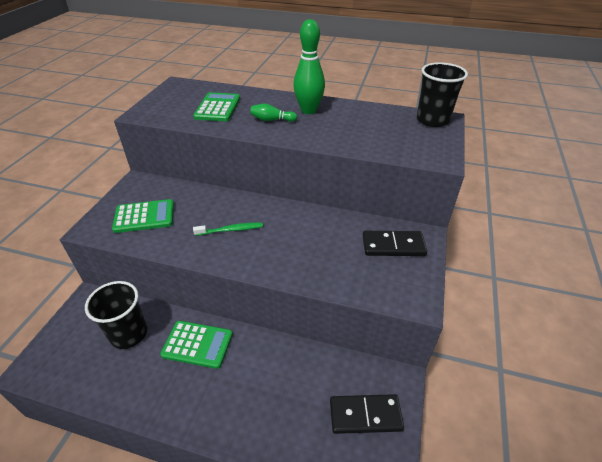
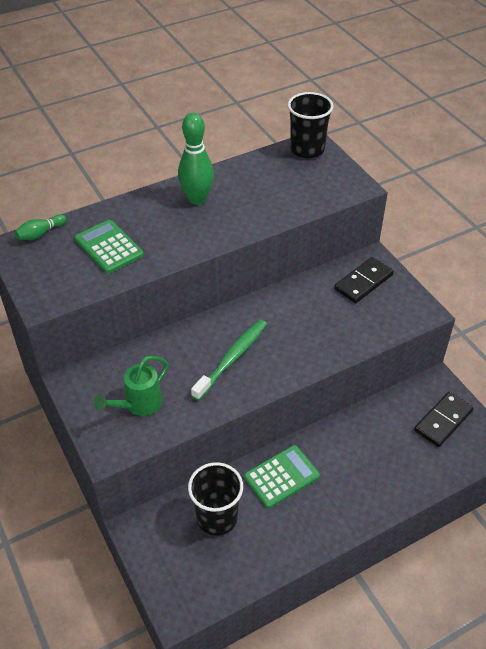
camera: 45 degrees left, 5 degrees up
(144, 217) = (139, 404): green calculator -> green watering can
(230, 230) = (232, 358): green toothbrush -> green toothbrush, size x1.56
(272, 120) = (181, 229): green bowling pin -> green bowling pin (40, 233)

